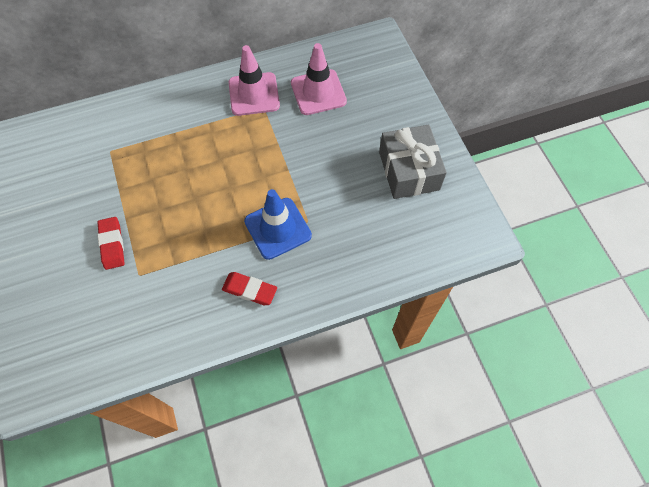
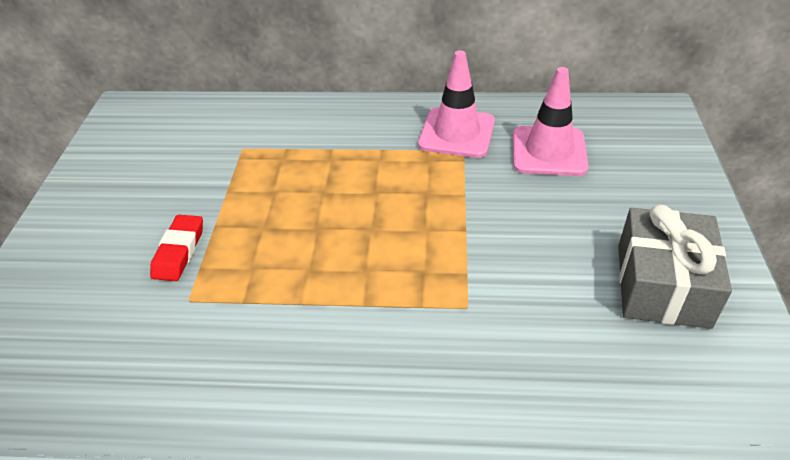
camera: 25 degrees right, 20 degrees down
(249, 290) = (332, 375): red eraser -> none
(278, 228) = (416, 302): blue traffic cone -> none

